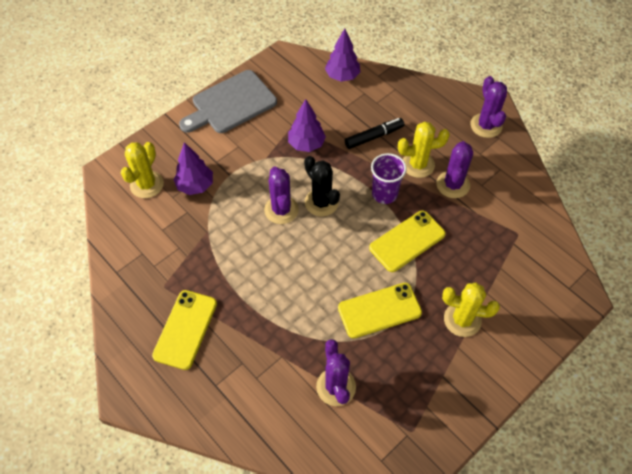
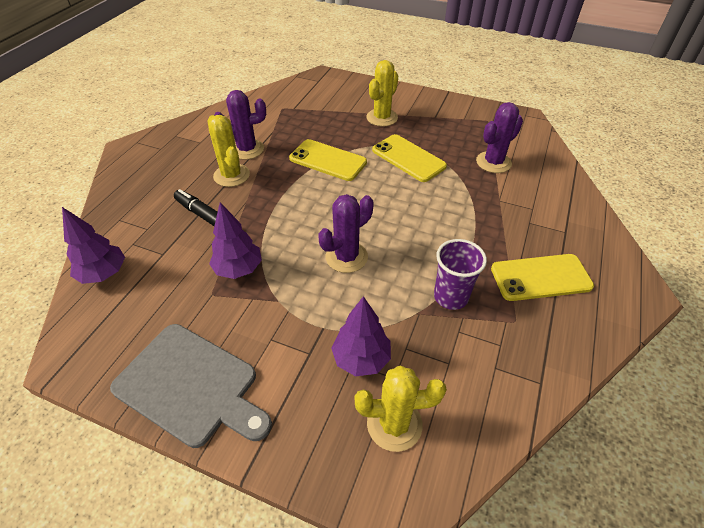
camera: 115 degrees left, 10 degrees down
(321, 202) = (317, 228): black cactus -> none
(384, 194) = (281, 187): purple cup -> purple cup (451, 297)
(462, 320) = (382, 118): yellow cactus -> yellow cactus turned 45 degrees clockwise
(486, 125) = (161, 145): purple cactus -> none

